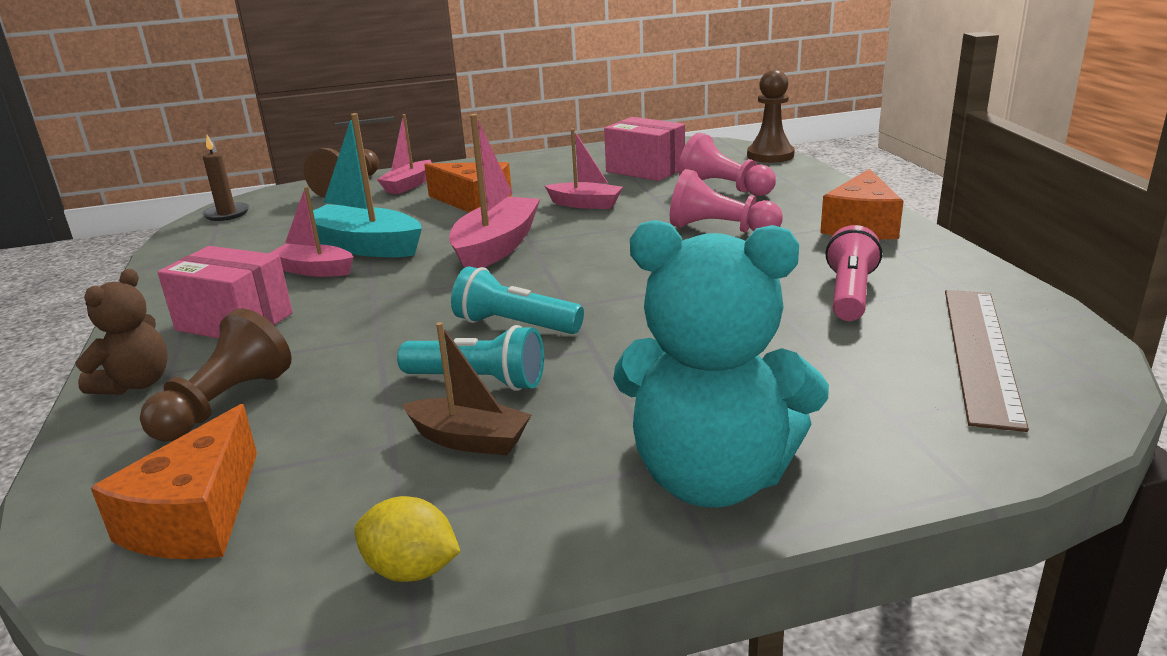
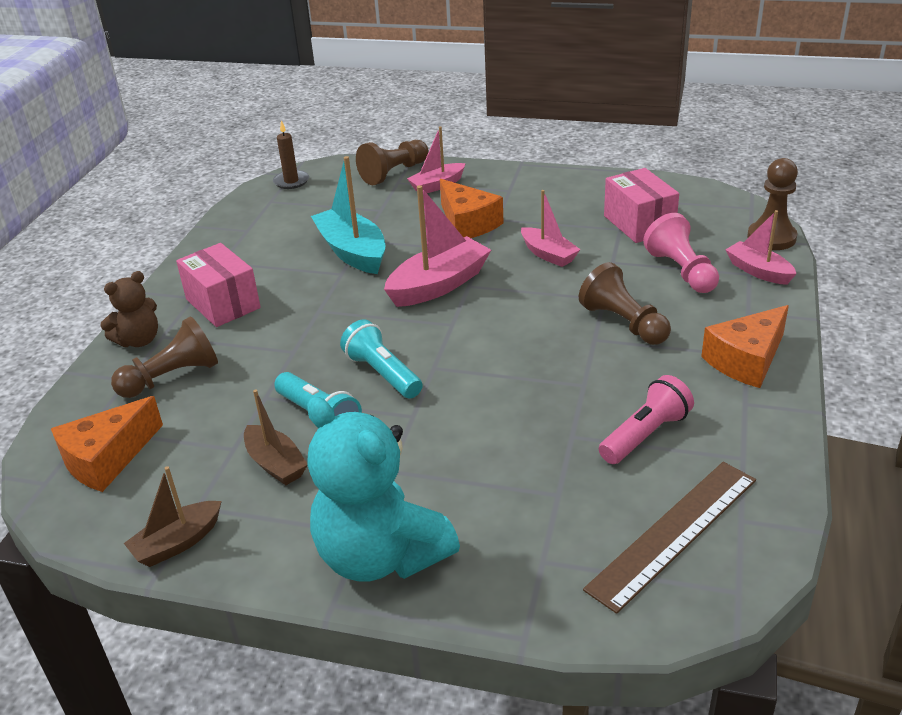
camera: 30 degrees right, 10 degrees up
(314, 270) = (303, 267): pink boat -> pink boat (758, 271)
(411, 570) = (177, 543): yellow lemon -> brown boat
(720, 229) = (623, 323): pink pawn -> brown pawn

